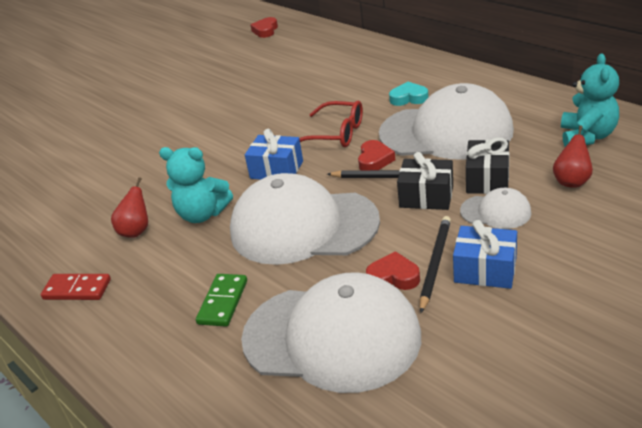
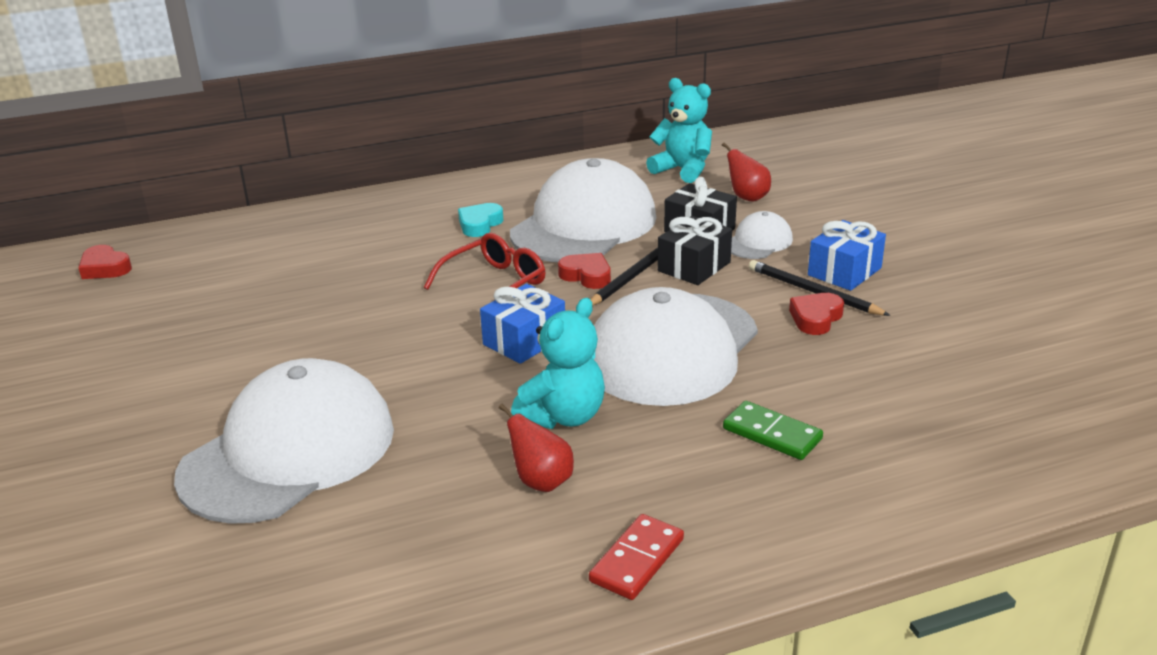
camera: 70 degrees left, 5 degrees down
(332, 337) = (886, 375): white cap -> white cap (289, 452)

